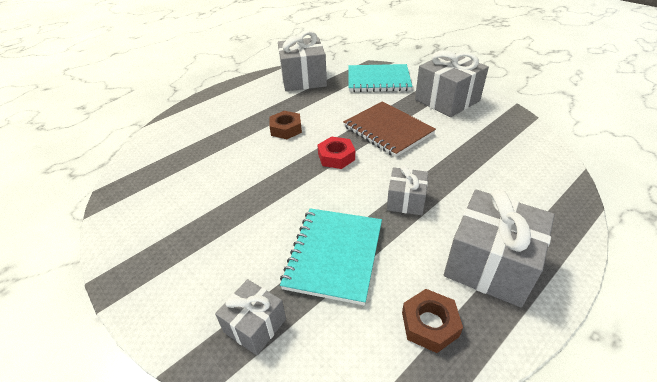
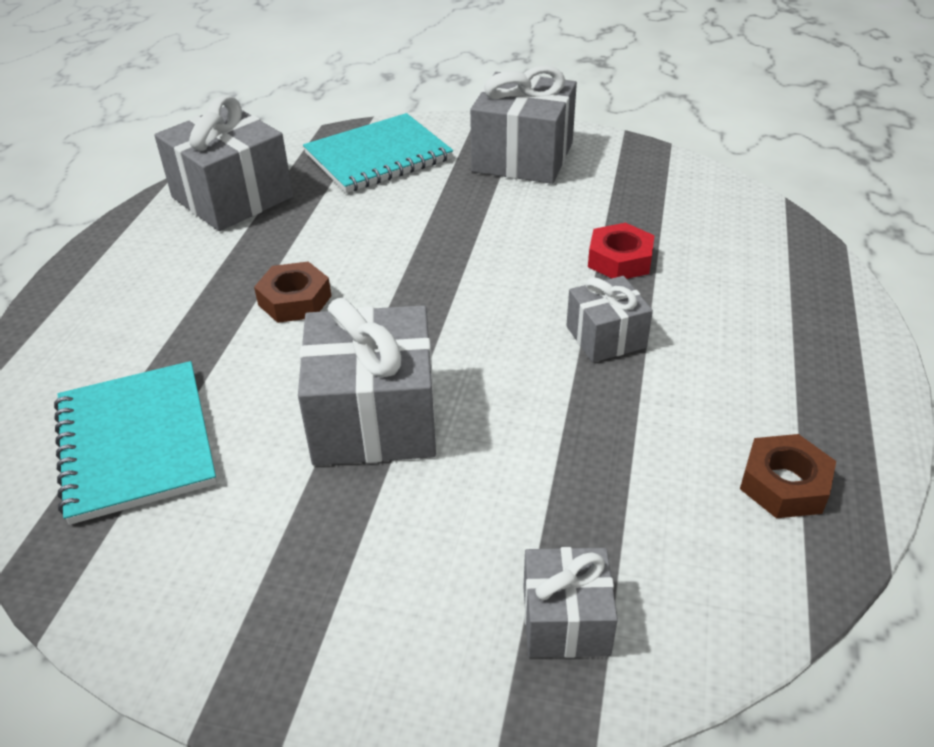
camera: 35 degrees left, 0 degrees up
(334, 255) = (580, 462): turquoise notebook -> turquoise notebook (136, 443)
(336, 157) = (435, 313): red nut -> red nut (620, 260)
(388, 130) = (477, 238): brown notebook -> none
(489, 264) = (784, 373): grey gift -> grey gift (374, 418)

